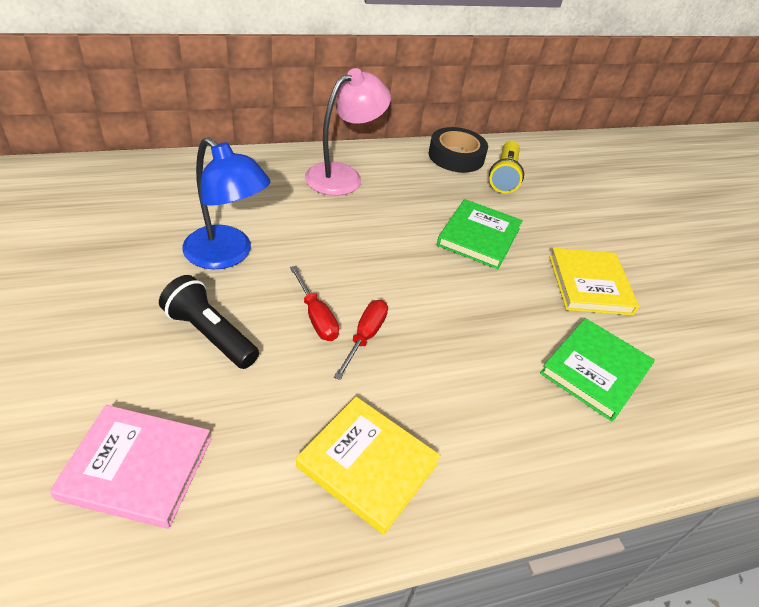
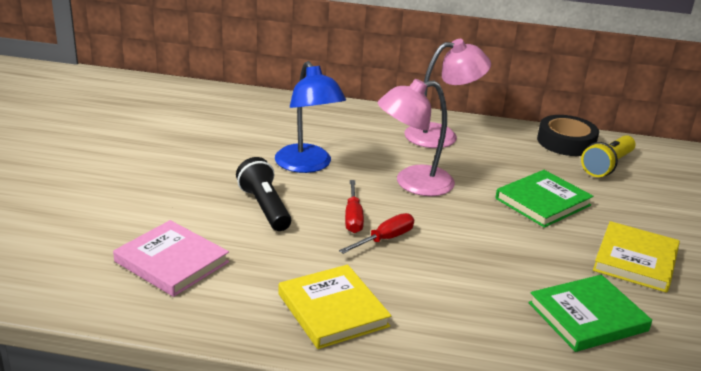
camera: 30 degrees right, 15 degrees down
(350, 248) = (413, 183): none -> pink lamp

